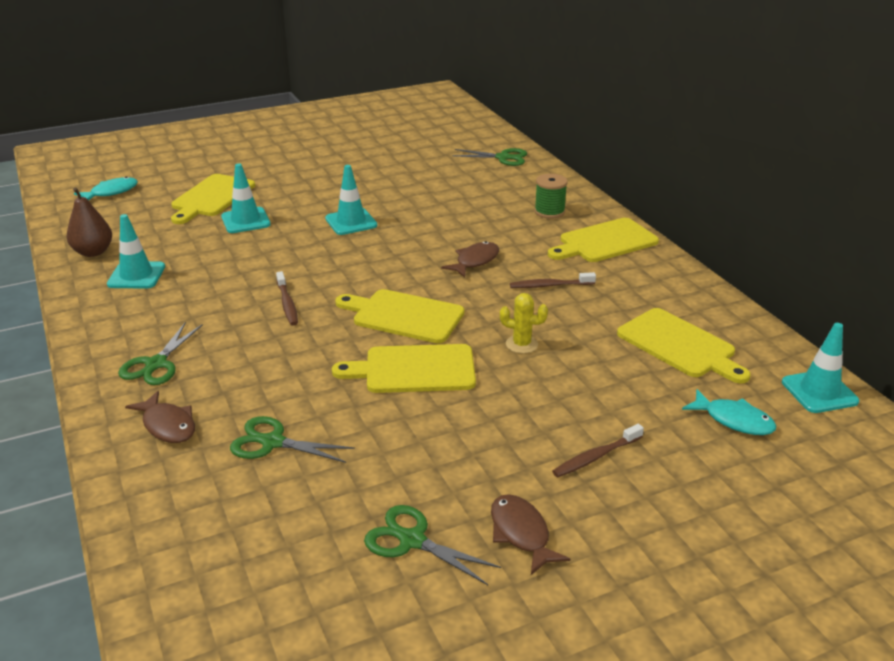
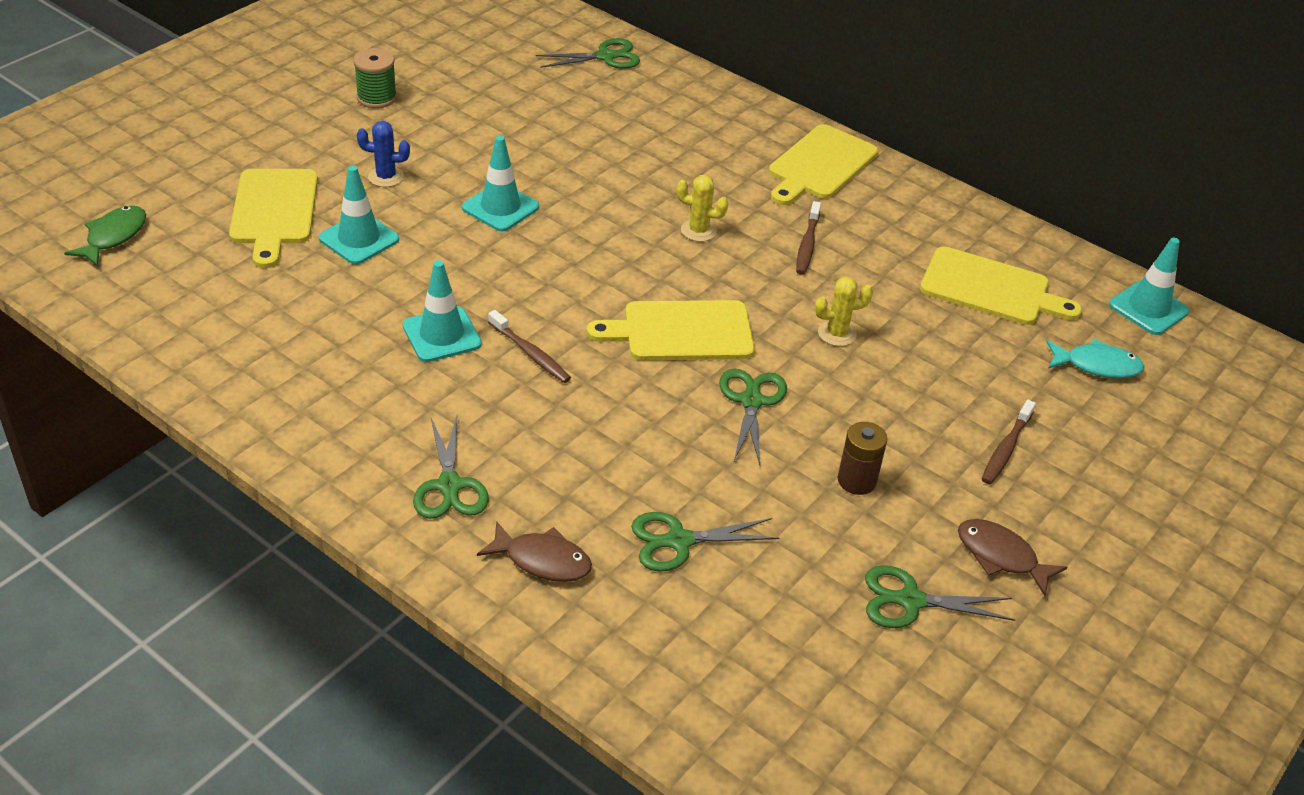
camera: 30 degrees left, 10 degrees up
(93, 252) = (193, 344): brown pear -> none
(111, 192) = (113, 236): turquoise fish -> green fish
(136, 275) = (294, 365): turquoise traffic cone -> turquoise traffic cone (442, 335)
(296, 193) = (386, 177): none -> blue cactus
(414, 370) = (751, 401): yellow cutting board -> green scissors
(447, 443) = (856, 480): none -> brown battery
(475, 261) = (698, 231): brown fish -> yellow cactus
(549, 212) = (726, 133): green spool -> green spool (376, 97)
(550, 285) = (807, 244): brown toothbrush -> brown toothbrush turned 45 degrees counterclockwise

